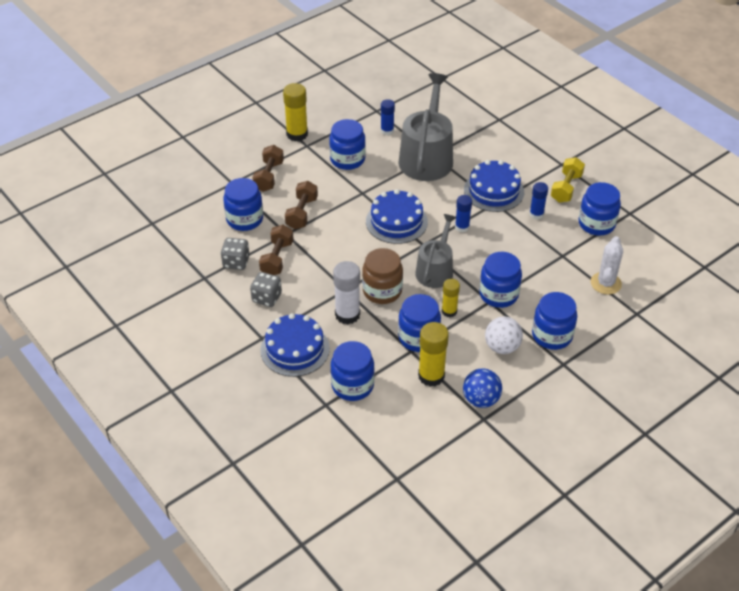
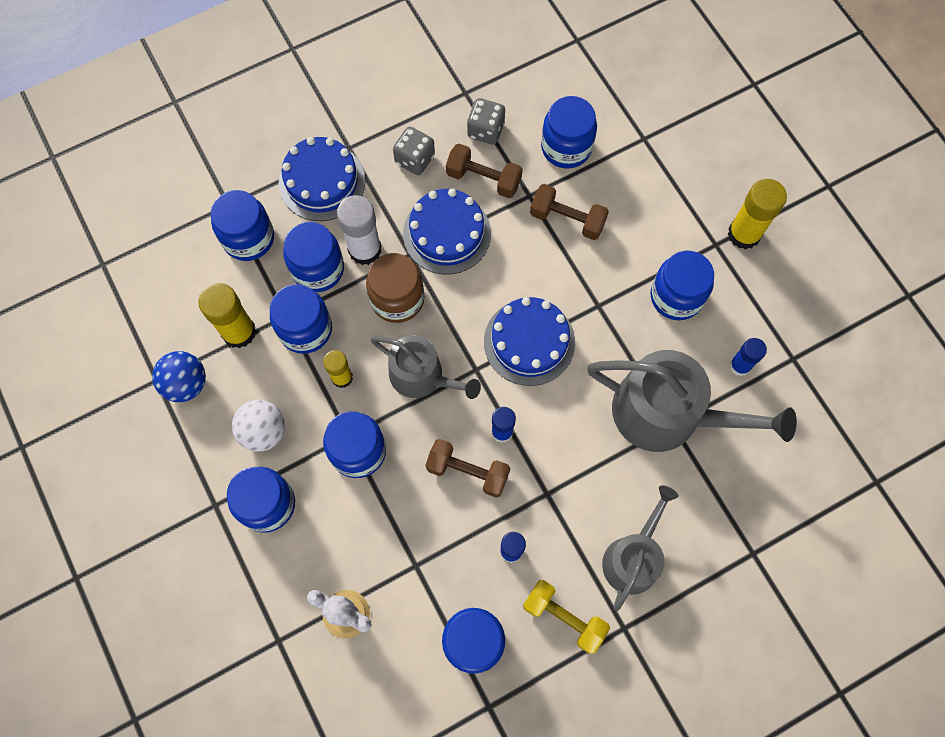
camera: 100 degrees right, 25 degrees up
(269, 176) = (651, 186): brown dumbbell -> brown dumbbell (468, 471)
(369, 339) = (318, 269): none -> blue jar
(494, 191) = (574, 498): blue cake -> blue cake (447, 233)
(519, 164) = (634, 557): none -> grey watering can

